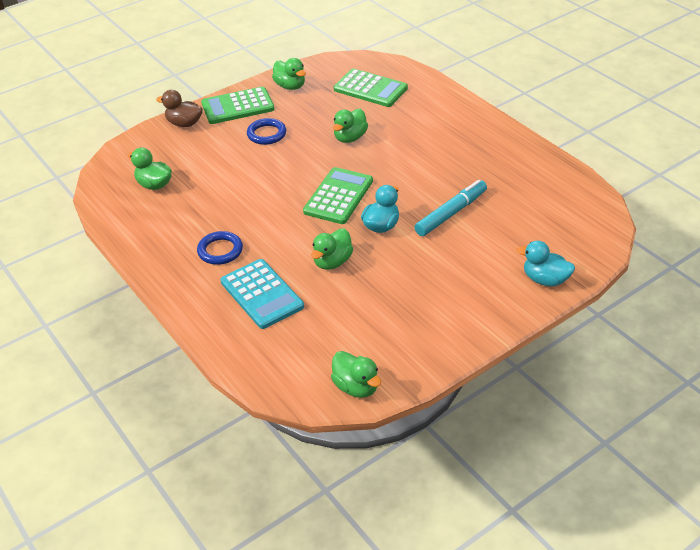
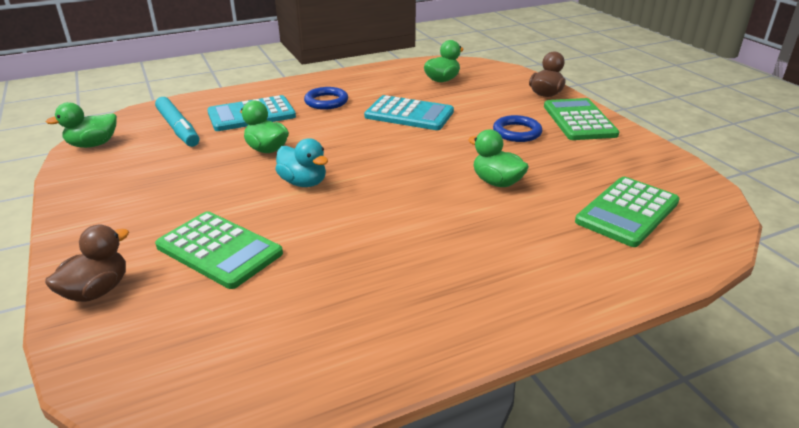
camera: 100 degrees right, 10 degrees down
(242, 193) = (409, 114): none -> turquoise calculator
(290, 86) = (629, 153): green duck -> none
(338, 196) = (375, 163): green calculator -> green calculator (219, 250)
(451, 213) = (292, 236): turquoise marker -> turquoise marker (178, 128)
(545, 280) = (97, 291): turquoise duck -> brown duck

